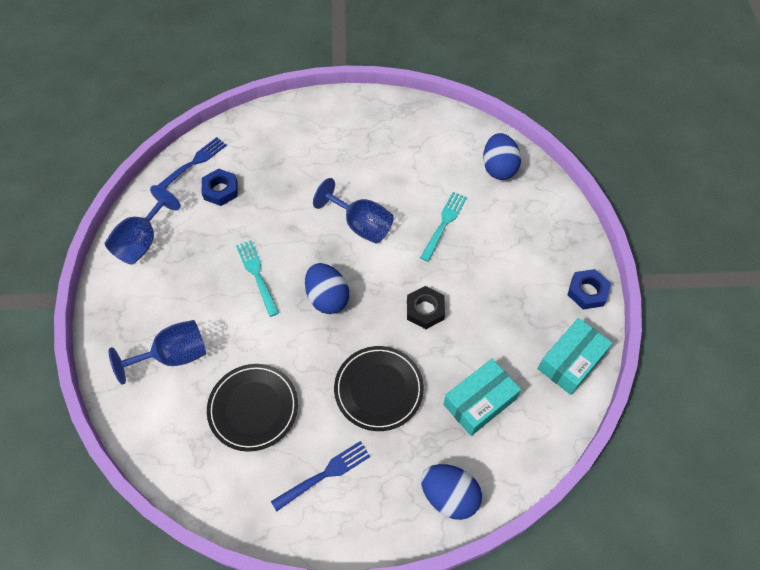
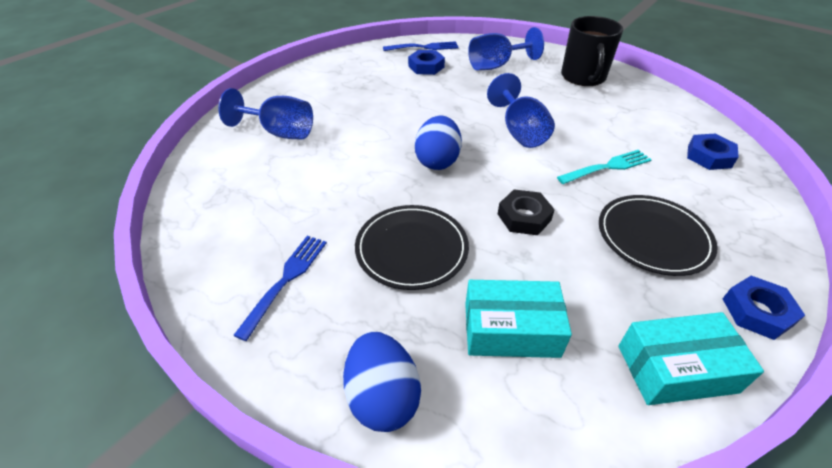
camera: 40 degrees right, 15 degrees down
(143, 241) = (341, 68): blue goblet -> blue goblet (496, 66)
(253, 408) = (291, 195): black plate -> black plate (653, 237)
(257, 275) = (396, 120): turquoise fork -> none
(324, 475) = (285, 281): blue fork -> blue fork turned 75 degrees counterclockwise
(360, 124) = (583, 77): none -> black mug
(498, 168) = (709, 156): blue egg -> blue nut

